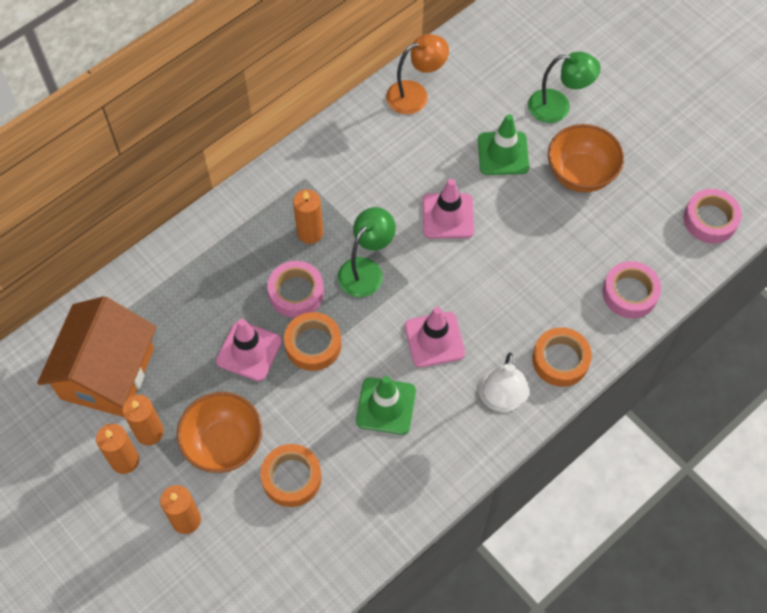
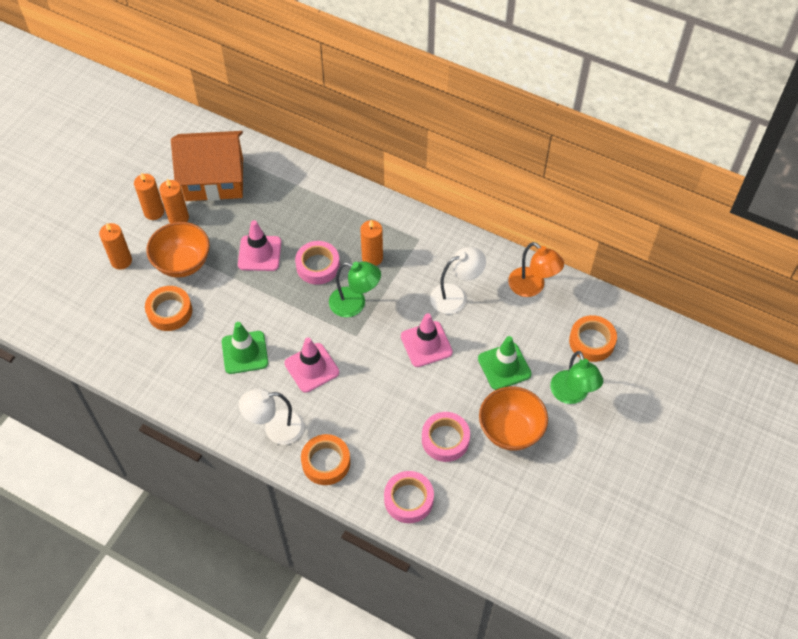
camera: 70 degrees right, 5 degrees down
(313, 344) = (279, 290): orange tape -> orange tape (591, 341)
(397, 168) = (455, 296): none -> white lamp
(710, 220) = (510, 548): pink tape -> pink tape (445, 439)

